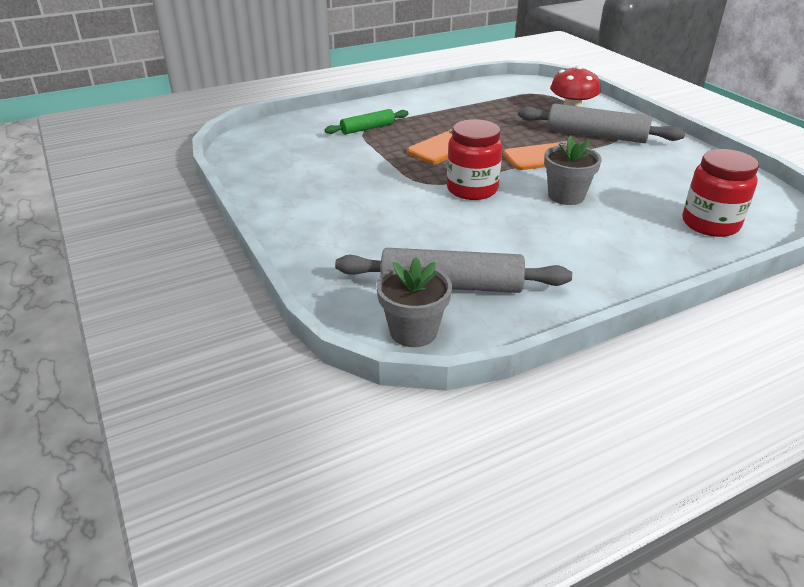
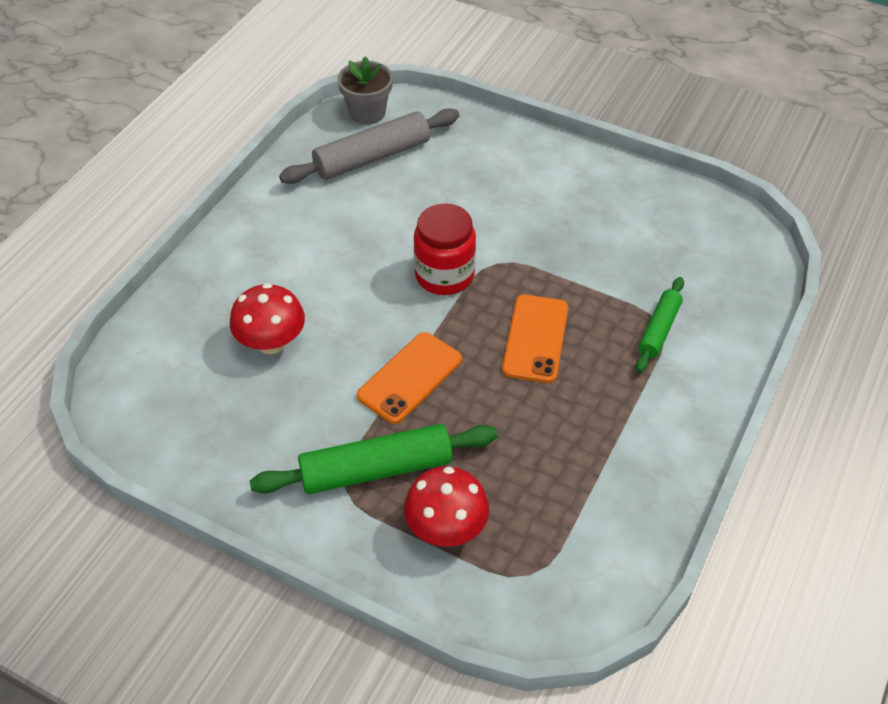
camera: 145 degrees right, 15 degrees up
(566, 196) = (346, 312): grey flower pot -> none
(596, 135) = (376, 469): grey rolling pin -> green rolling pin
(637, 199) = (271, 342): none -> red mushroom
(710, 224) = (186, 336): red jar -> none

